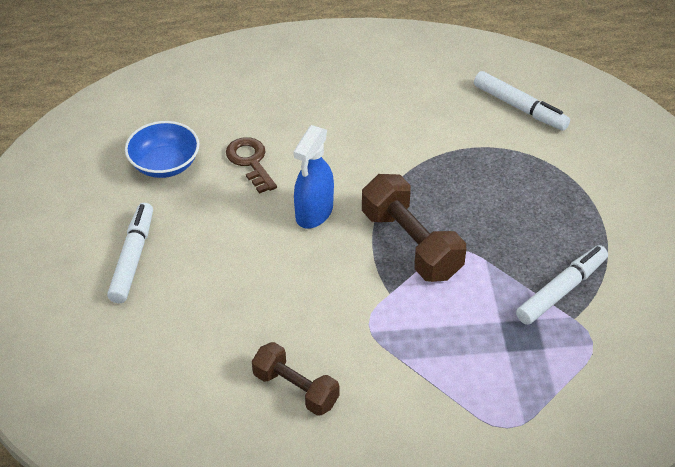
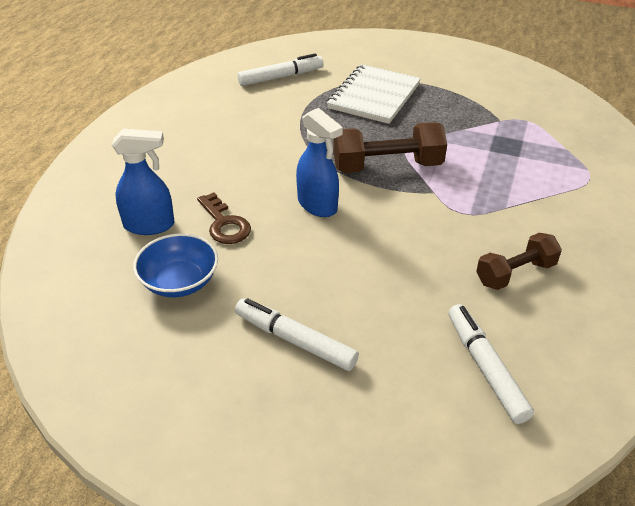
camera: 65 degrees left, 5 degrees down
(222, 118) = (150, 225): none -> blue spray bottle
(250, 162) = (224, 224): brown key -> brown key turned 120 degrees counterclockwise
(539, 193) = (374, 96): none -> white notebook
(561, 290) = (472, 117): white marker -> white marker (485, 368)

